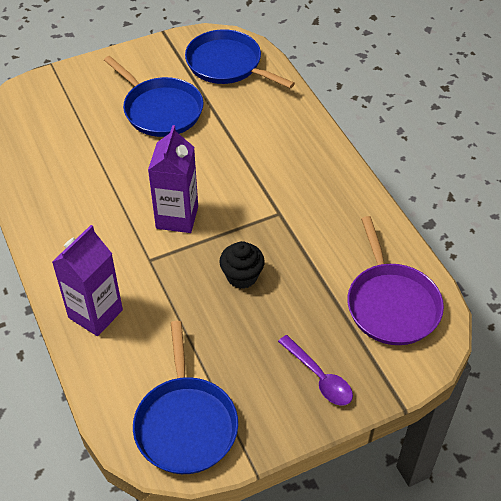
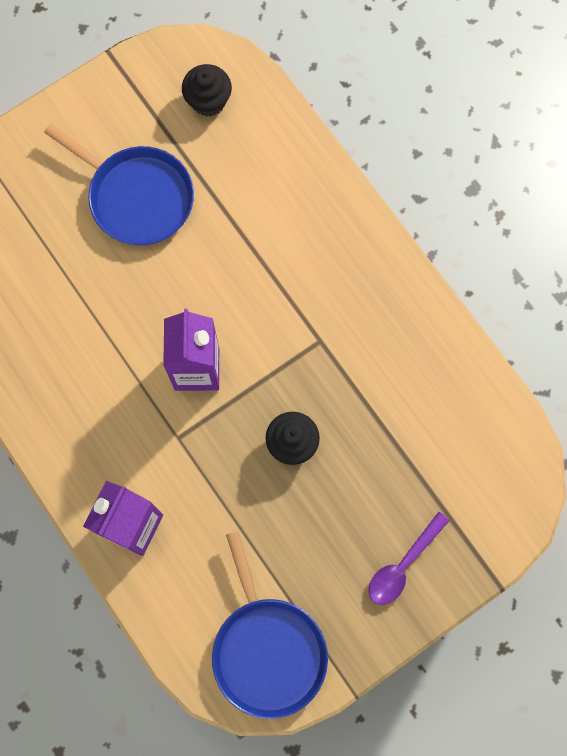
camera: 10 degrees left, 25 degrees up
(227, 64) = (208, 101): blue pan -> black cupcake
(319, 377) = (403, 564): purple spoon -> purple spoon turned 90 degrees clockwise
(391, 304) = (470, 452): purple pan -> none

